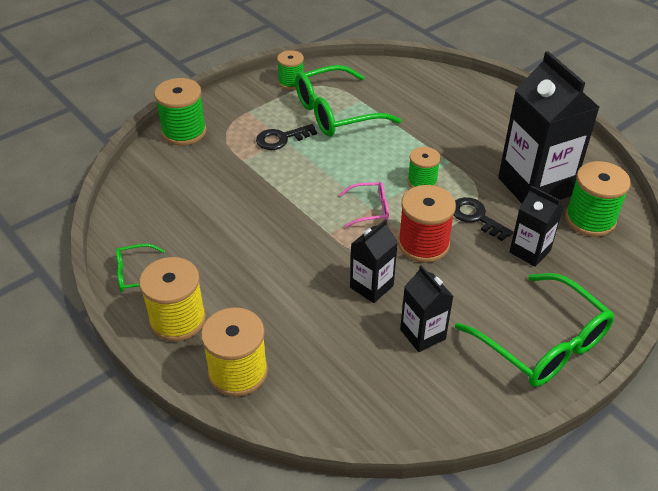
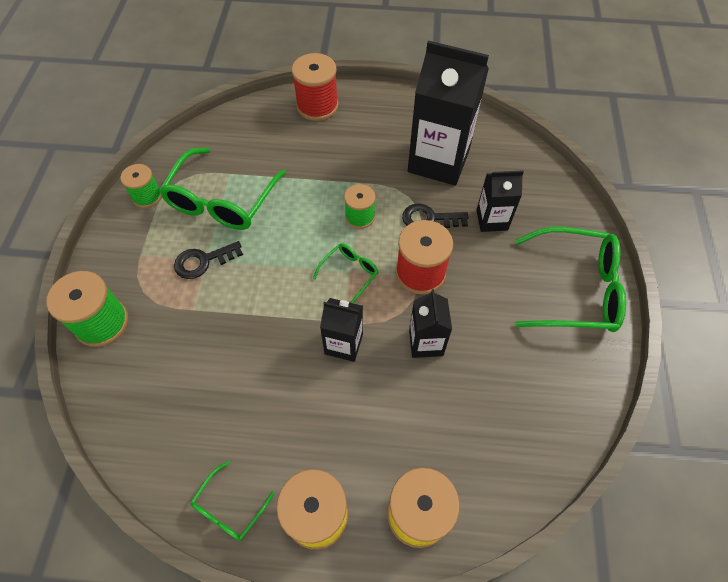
camera: 45 degrees left, 15 degrees up
(281, 139) = (203, 261): black key -> black key turned 45 degrees clockwise
(369, 209) = (349, 273): pink glasses -> green glasses
(422, 334) = (501, 351): black carton -> black carton (343, 344)
(479, 96) = (317, 106): none -> red spool
(590, 219) = (499, 162): green spool -> none

